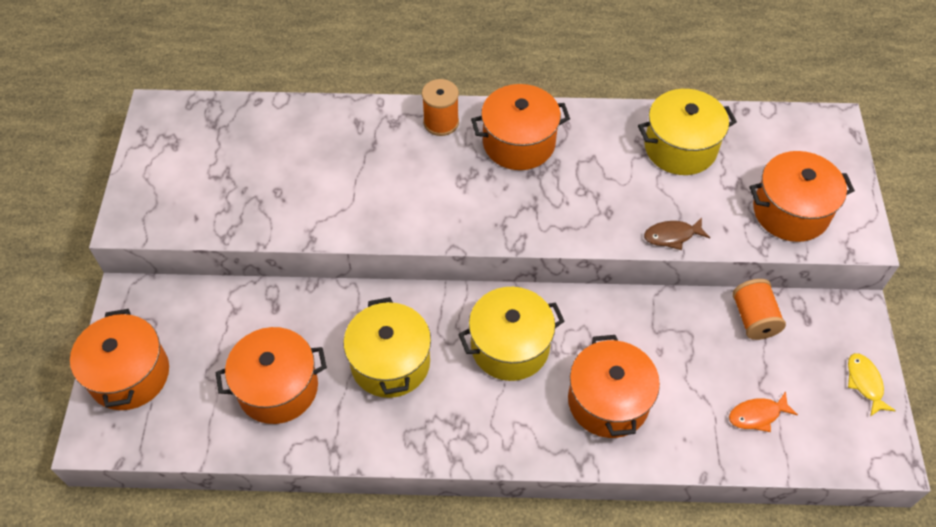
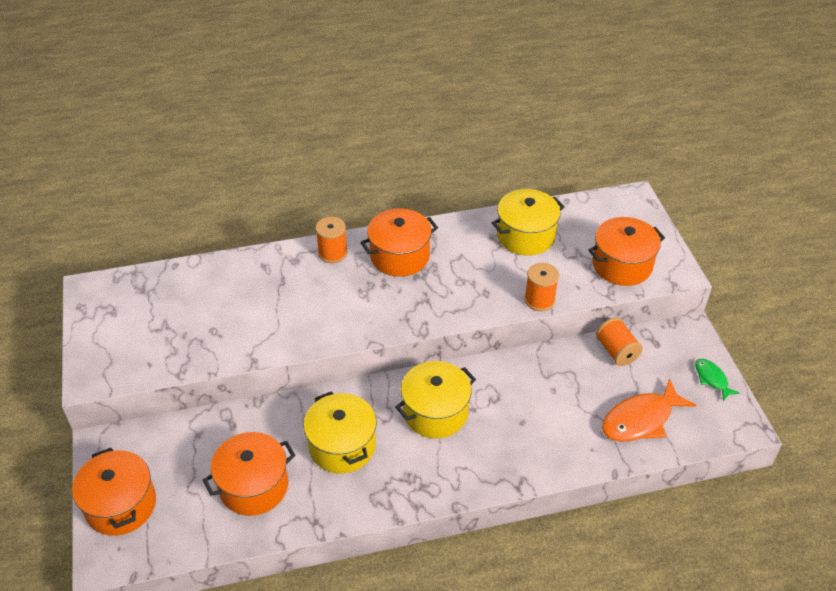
camera: 15 degrees left, 10 degrees down
(608, 401) = (525, 435): orange pot -> none
(672, 236) = (539, 300): brown fish -> orange spool
(757, 415) = (641, 419): orange fish -> orange fish, size x1.86
(865, 383) = (712, 379): yellow fish -> green fish

